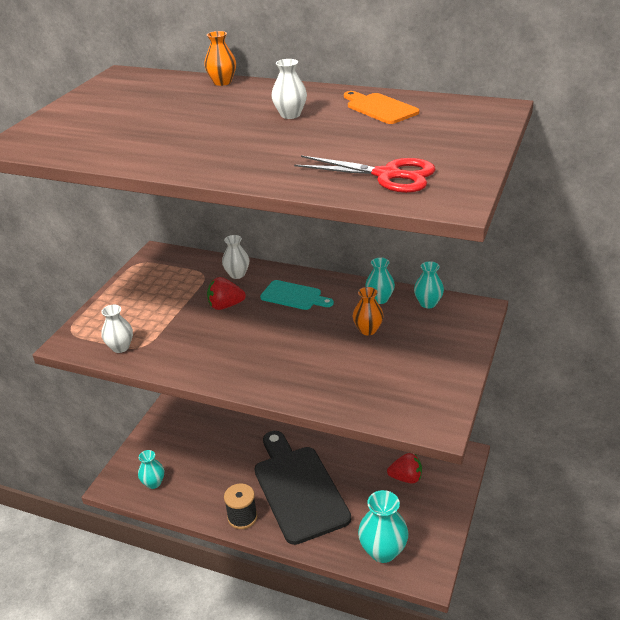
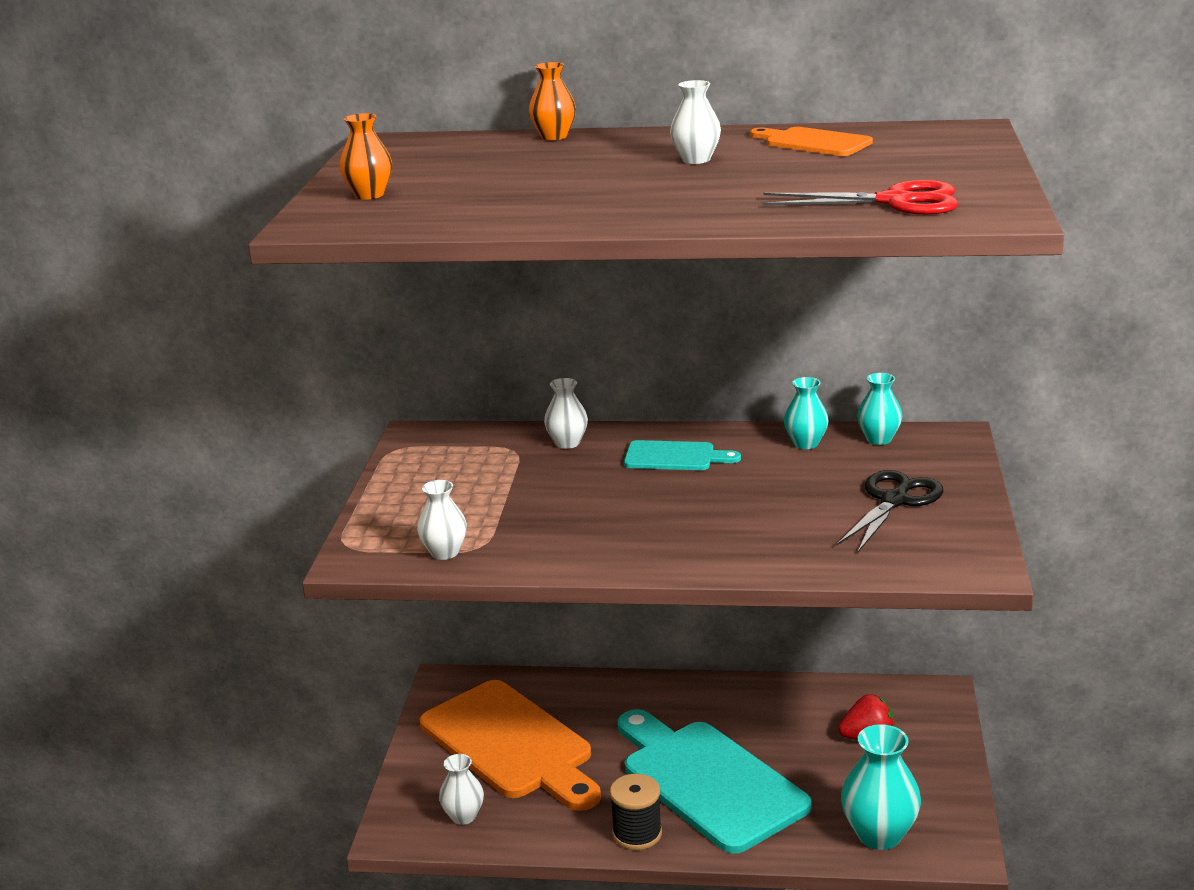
camera: 15 degrees left, 10 degrees down
(153, 483) = (463, 816): turquoise vase -> white vase
(200, 439) = (511, 744): none -> orange cutting board
(225, 306) = (576, 482): red strawberry -> none
(298, 489) = (707, 781): black cutting board -> turquoise cutting board
(368, 330) = (812, 480): orange vase -> orange vase (369, 195)
(411, 357) = (894, 501): none -> black scissors

